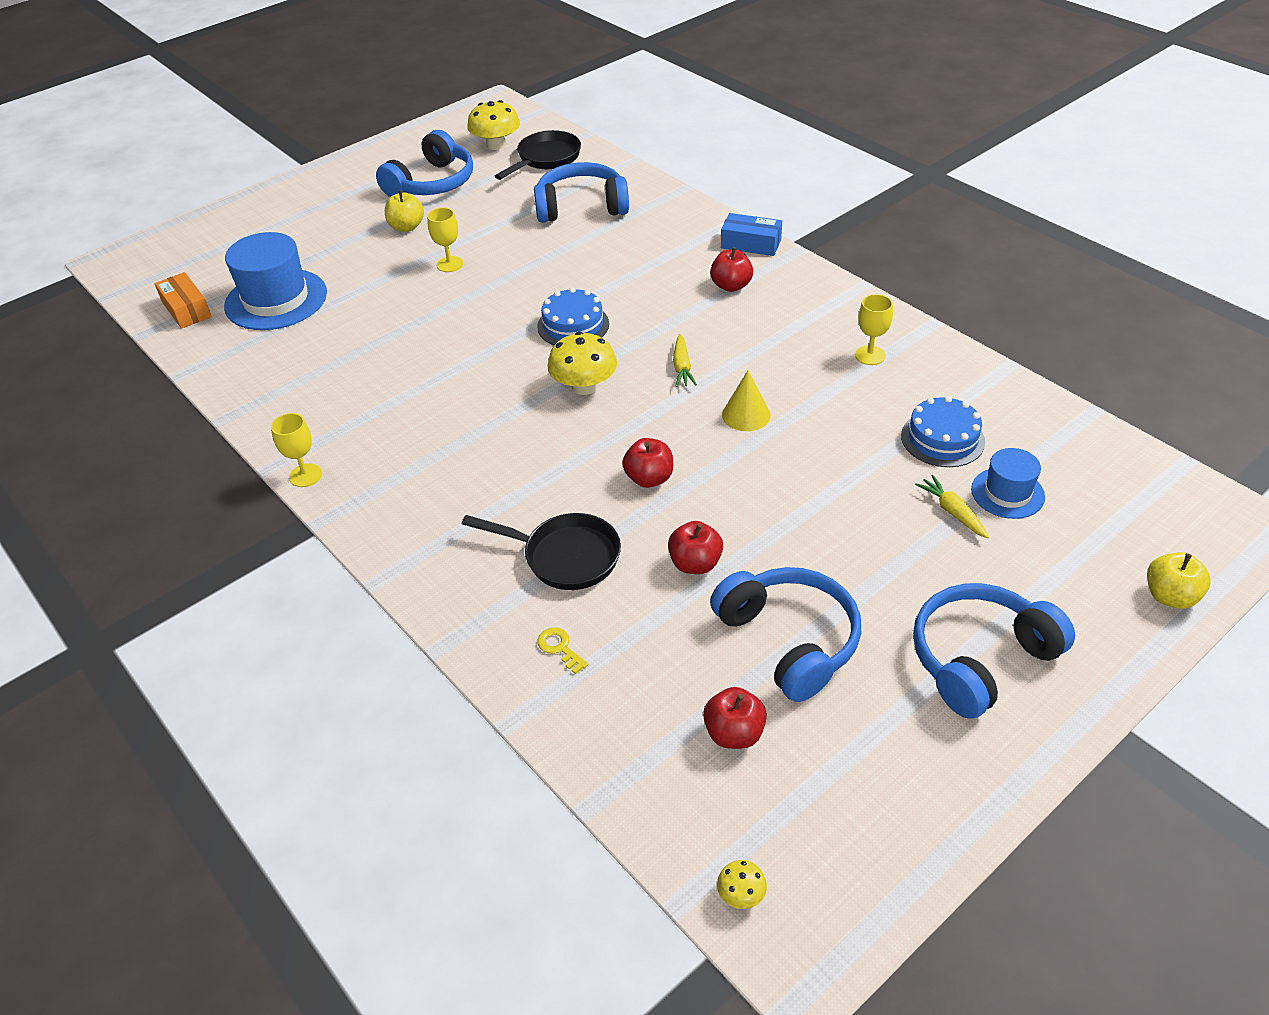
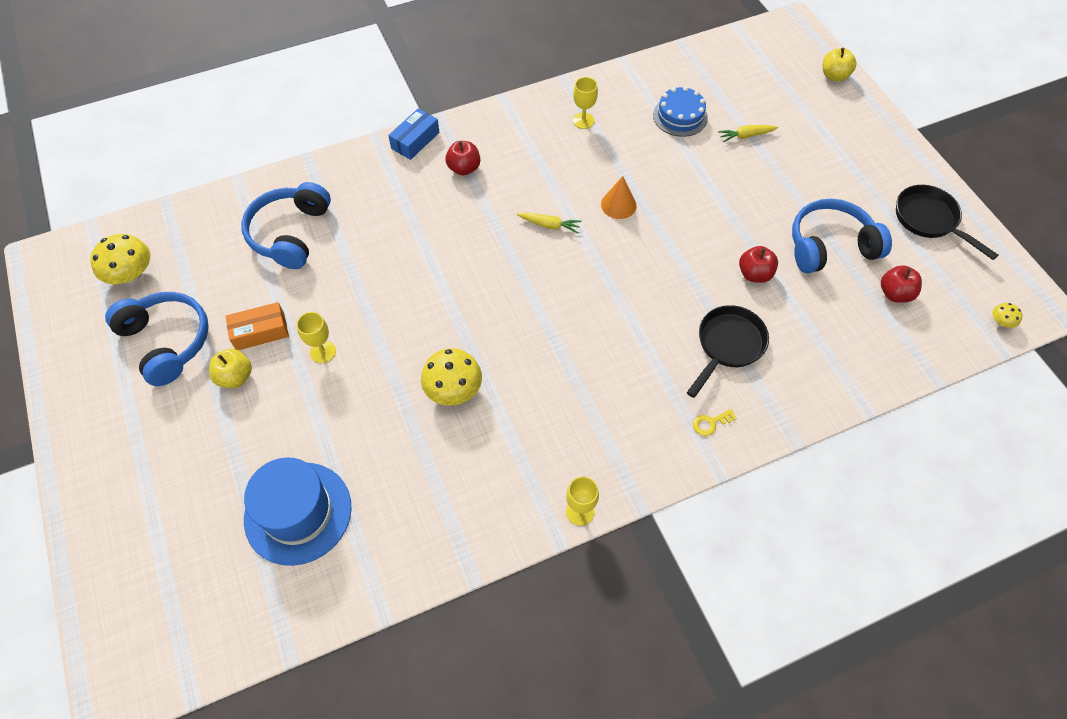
camera: 75 degrees left, 15 degrees up
(186, 309) = (267, 606): orange box -> orange box (260, 332)
(546, 159) = (188, 241): black pan -> black pan (929, 220)
(560, 648) = (810, 367): yellow key -> yellow key (710, 423)
(573, 325) = (463, 280): blue cake -> none
(584, 386) = (546, 291): yellow mushroom -> yellow mushroom (453, 389)
(649, 478) = (665, 277): red apple -> none
(746, 415) = (618, 205): yellow cone -> orange cone
(980, 659) = (861, 167): blue headphones -> none
(1007, 493) = (737, 106): blue hat -> none

